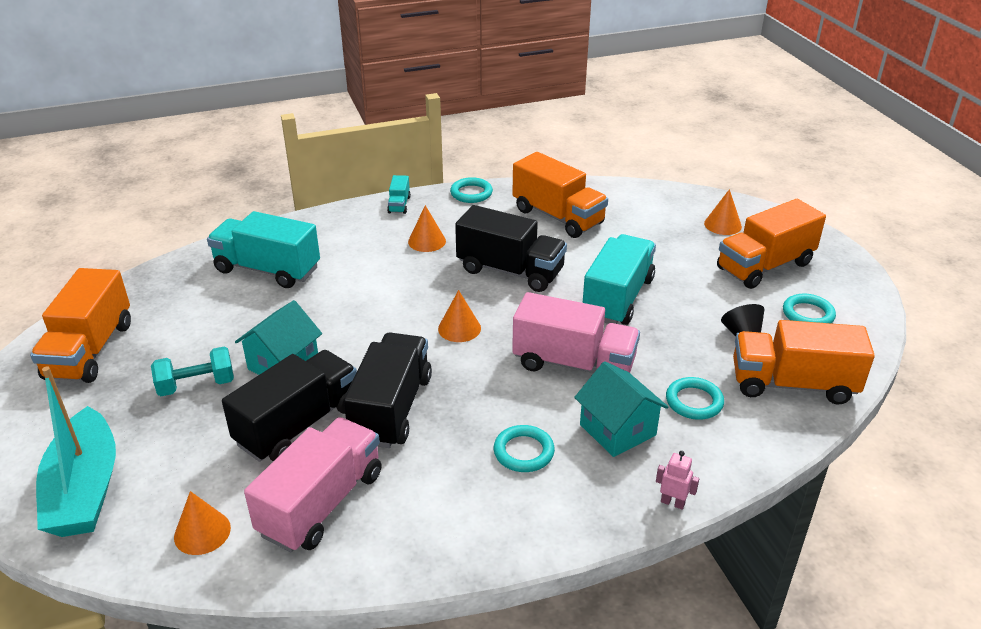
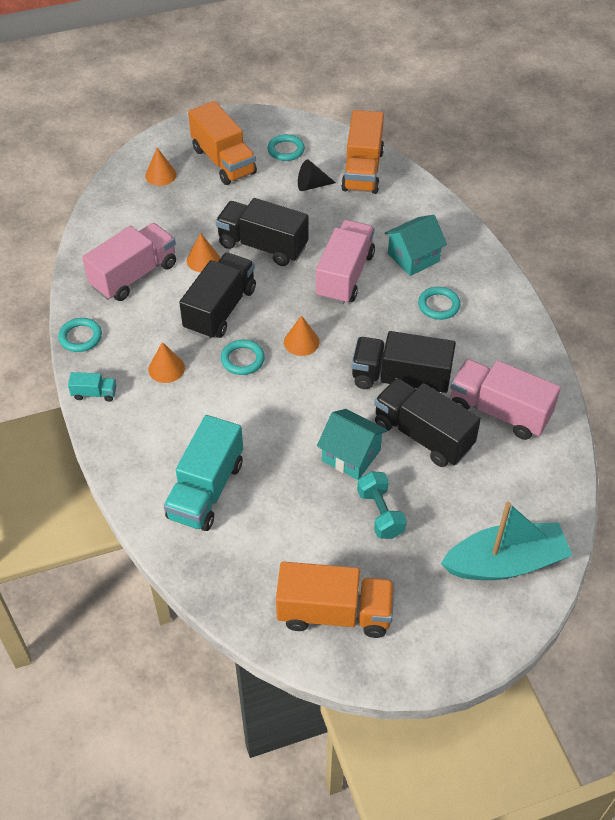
camera: 90 degrees left, 15 degrees up
(202, 532) = (534, 476): orange cone -> orange cone (203, 260)
(558, 216) = (134, 275): orange truck -> pink truck
(617, 298) = (263, 246): turquoise truck -> black truck
(672, 502) = (475, 238): pink robot -> none
(694, 401) = (382, 218): turquoise ring -> turquoise ring (242, 359)

